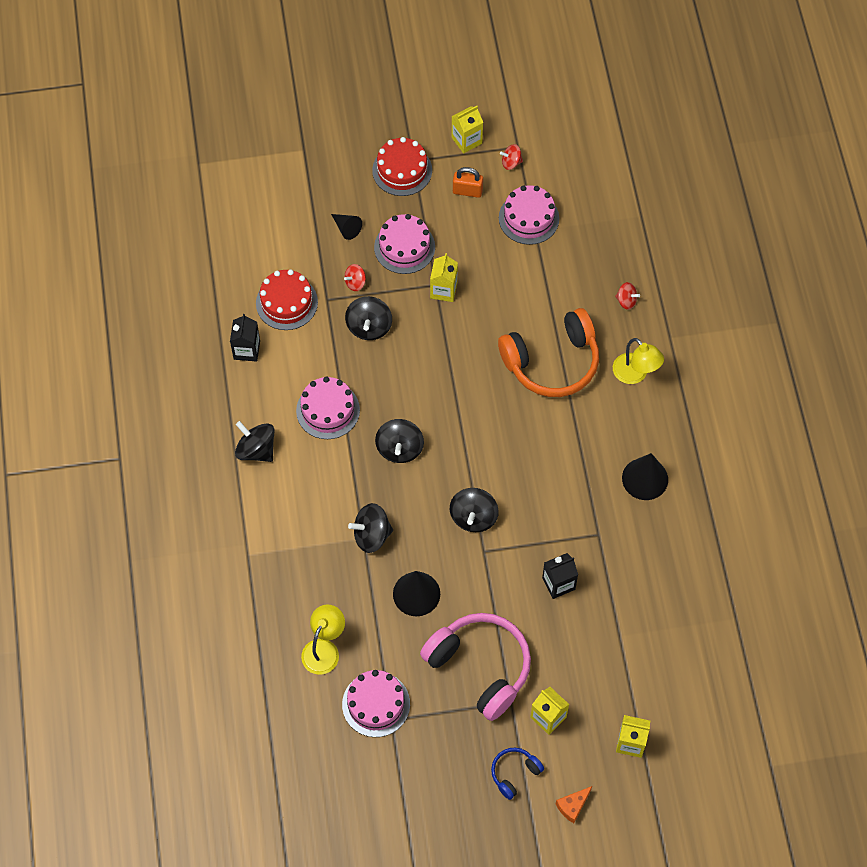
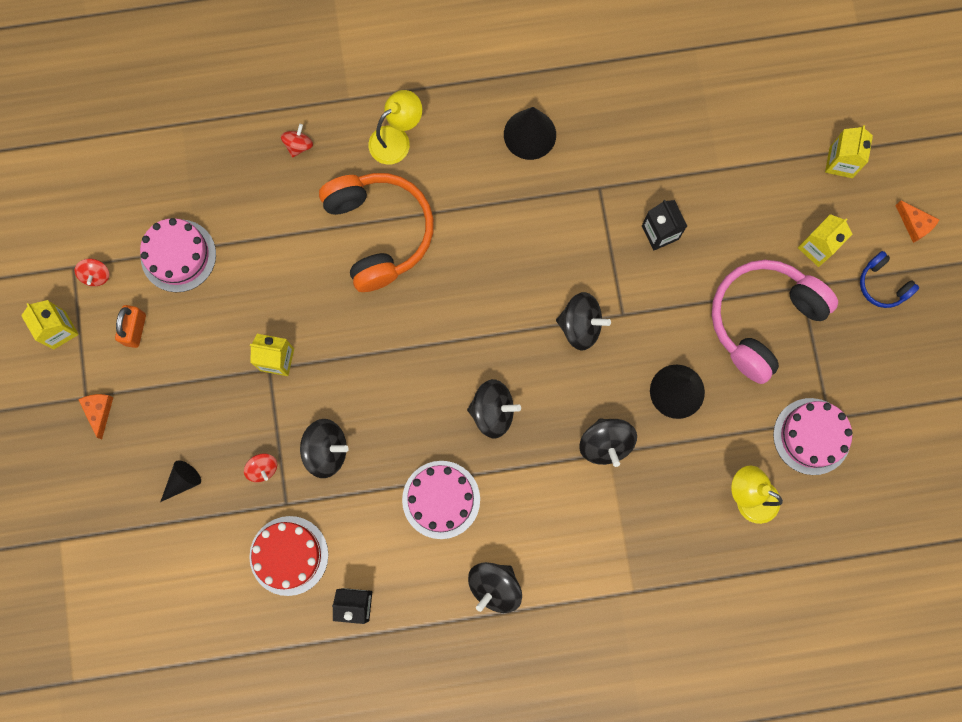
camera: 90 degrees left, 15 degrees up
(402, 170) = (99, 411): red cake -> orange cheese
(404, 247) = (213, 408): pink cake -> none

